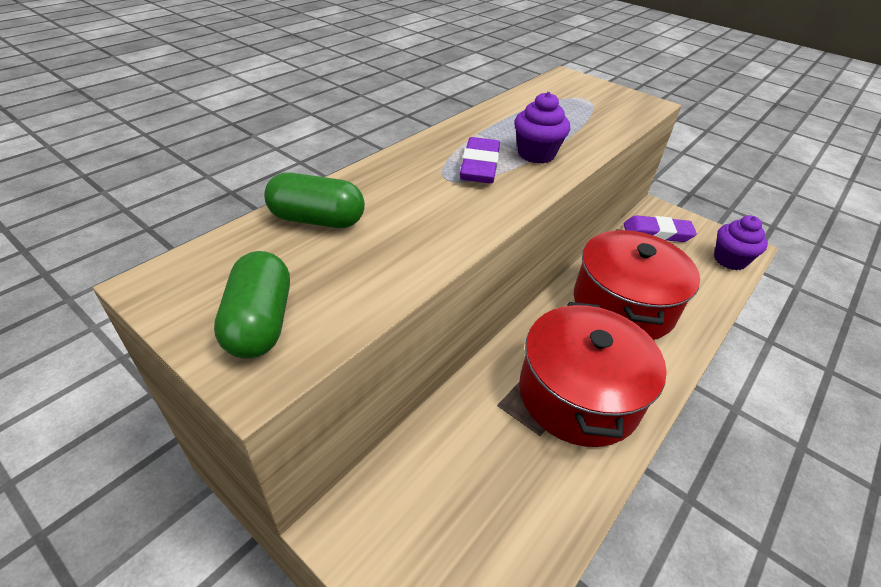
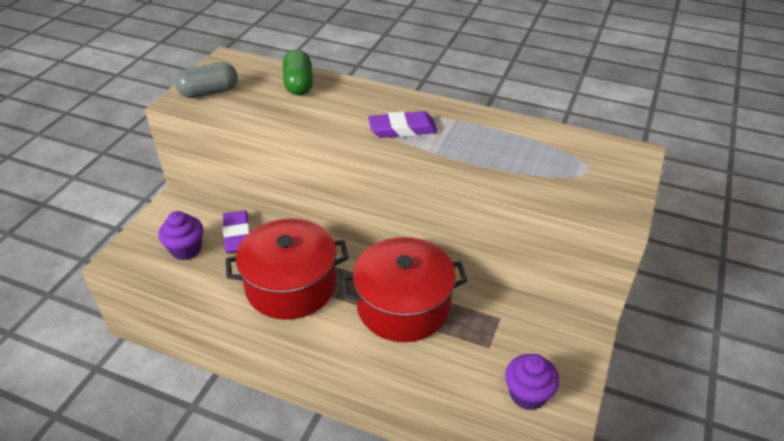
camera: 75 degrees right, 0 degrees up
(260, 323) = (209, 92): green capsule -> grey capsule
(536, 154) = (442, 152): purple cupcake -> purple cupcake (186, 249)
(657, 233) = (537, 329): purple eraser -> purple eraser (237, 235)

